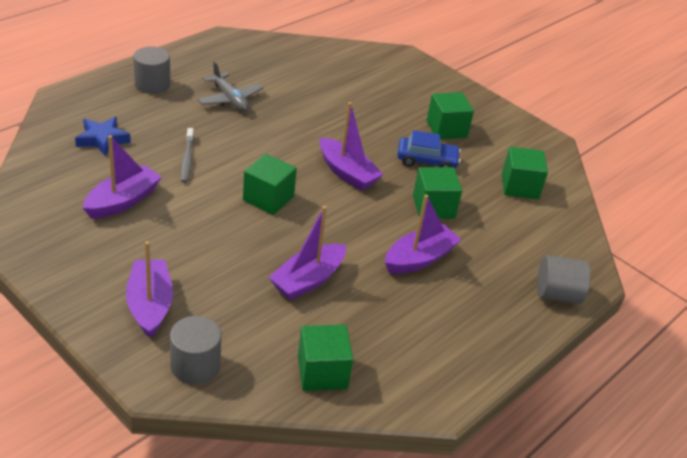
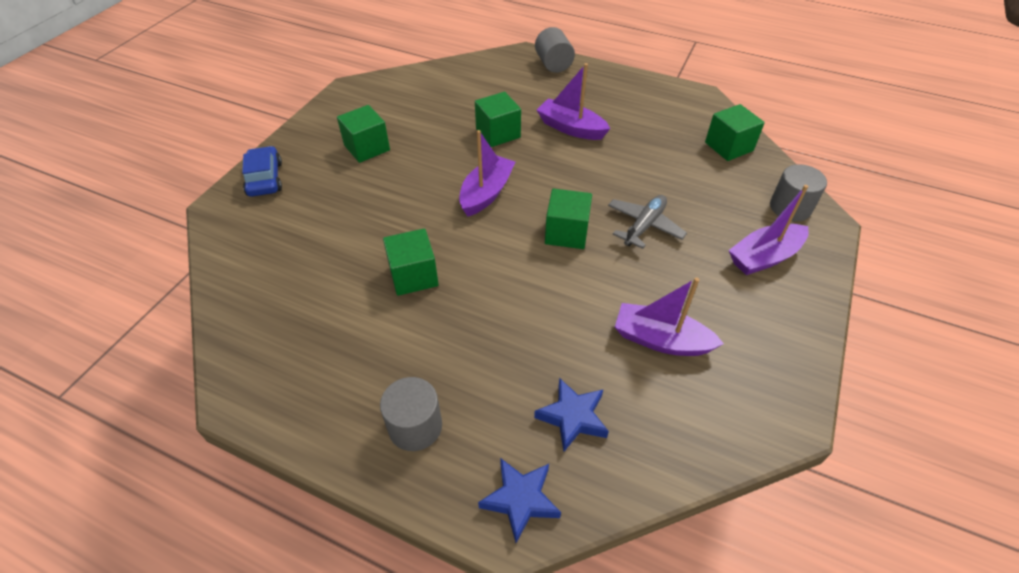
camera: 105 degrees left, 10 degrees up
(72, 104) = (520, 500): none -> blue star
(187, 160) = (552, 317): grey toothbrush -> none
(230, 99) = (405, 328): grey plane -> grey plane (644, 226)
(308, 280) = (648, 178): purple boat -> none
(427, 161) = (430, 149): blue car -> blue car (265, 179)
(520, 186) = (433, 95): green cube -> green cube (413, 276)

